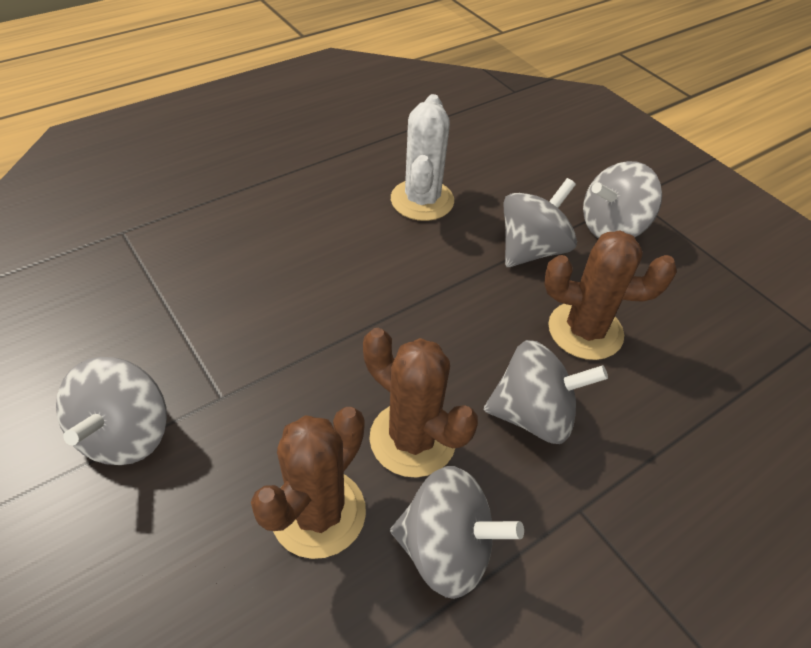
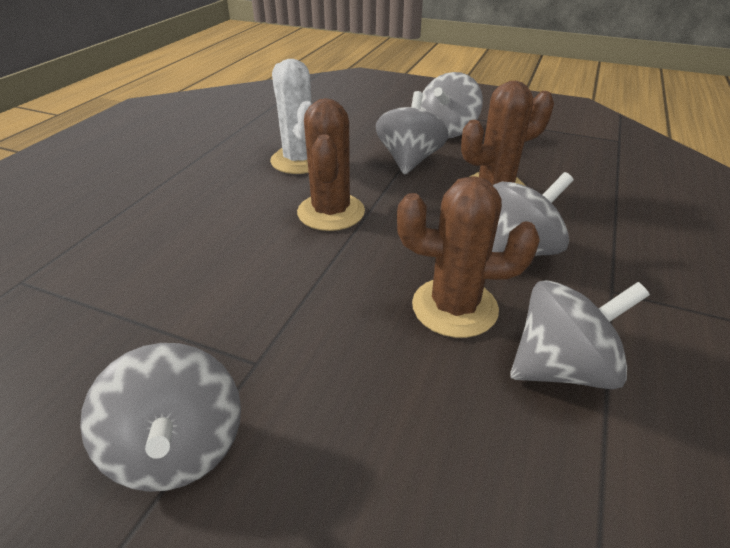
camera: 30 degrees left, 10 degrees down
(318, 513) = (438, 402): brown cactus -> brown cactus (331, 212)

